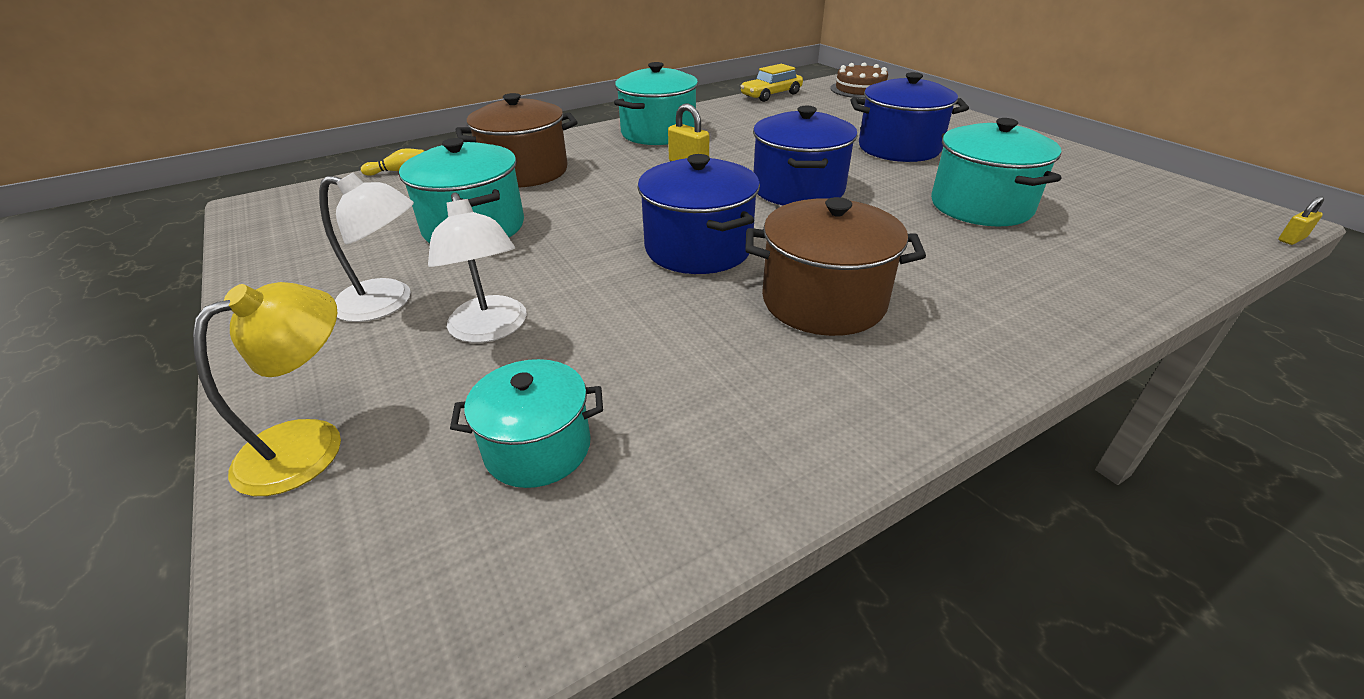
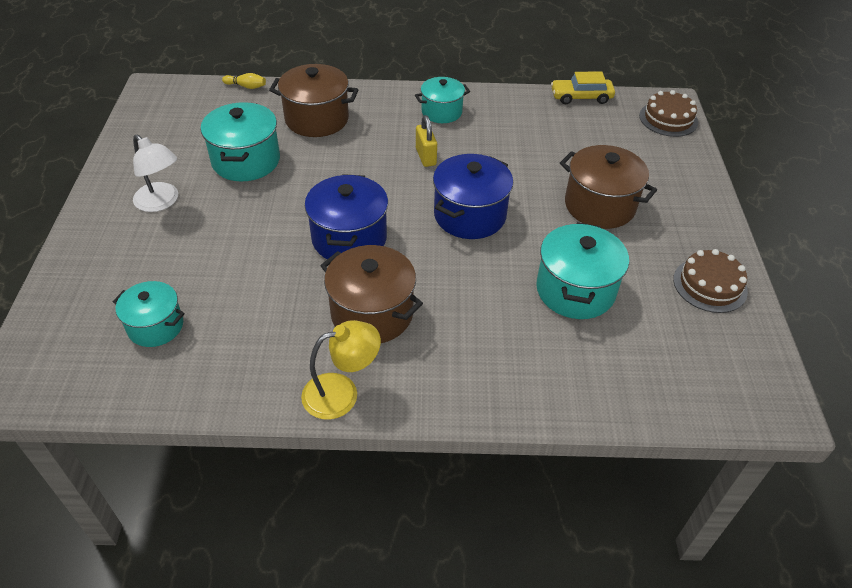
camera: 30 degrees right, 10 degrees up
(310, 443) = (76, 274): yellow lamp -> yellow lamp (342, 392)
(490, 329) = (192, 245): white lamp -> none
(658, 133) = (441, 112): turquoise pot -> turquoise pot, size x0.65
(899, 148) = (599, 206): blue pot -> brown pot
(1069, 165) = (710, 285): none -> brown cake
(1291, 239) = (761, 432): yellow padlock -> none

